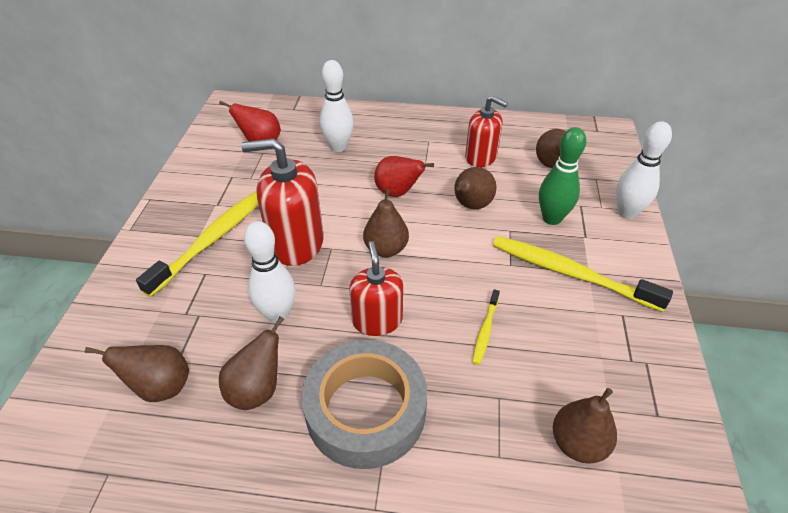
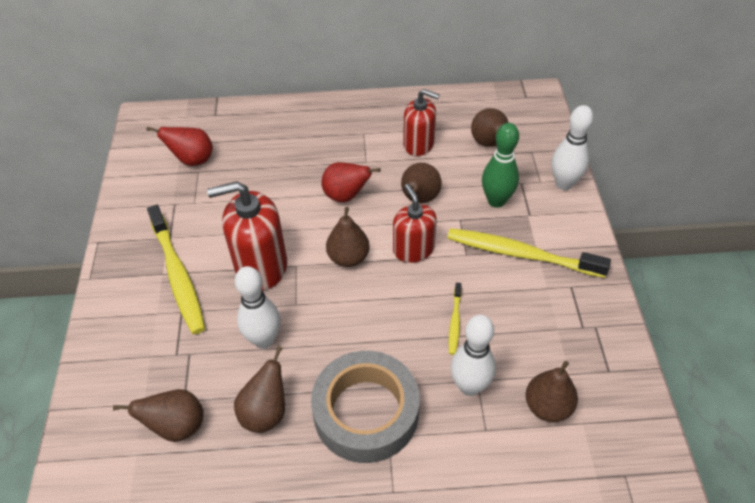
camera: 10 degrees left, 5 degrees up
(213, 239) = (178, 275): yellow toothbrush -> yellow toothbrush turned 135 degrees clockwise
(338, 147) = (274, 153): white bowling pin -> white bowling pin (469, 386)
(377, 320) = (357, 329): red soap dispenser -> red soap dispenser (413, 249)

